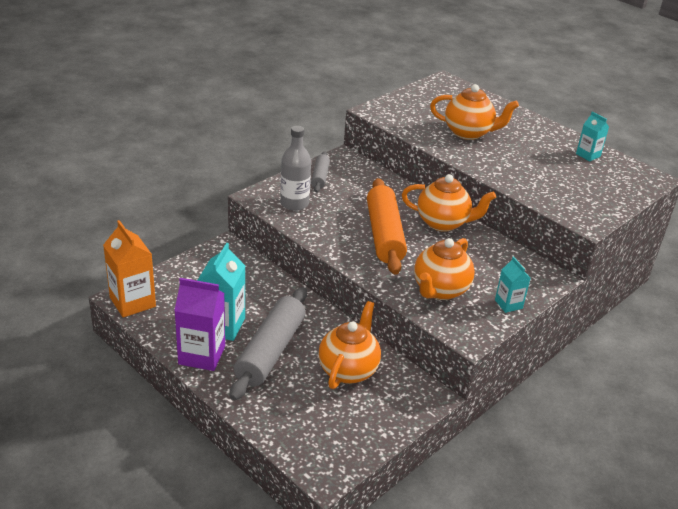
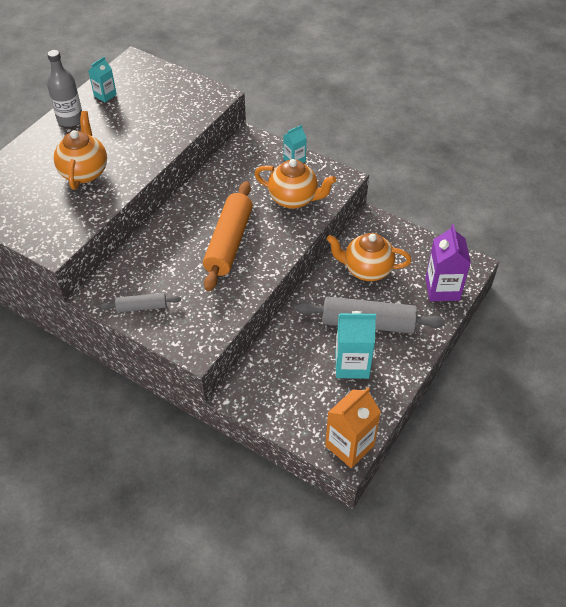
camera: 100 degrees left, 15 degrees up
(202, 355) = (394, 368): purple carton -> purple carton (442, 289)
(294, 203) = (199, 317): grey bottle -> grey bottle (70, 119)
(384, 235) = (229, 242): orange rolling pin -> orange rolling pin turned 60 degrees counterclockwise
(443, 223) = (195, 206): orange teapot -> none

